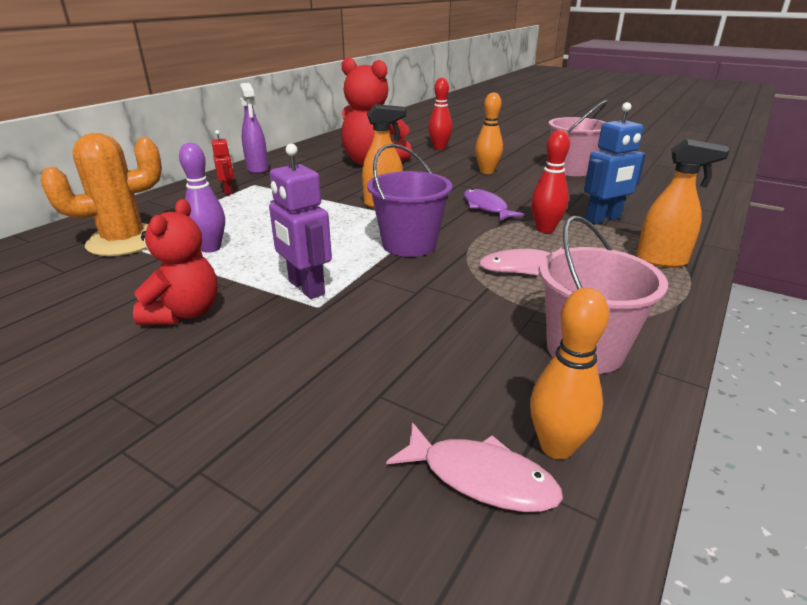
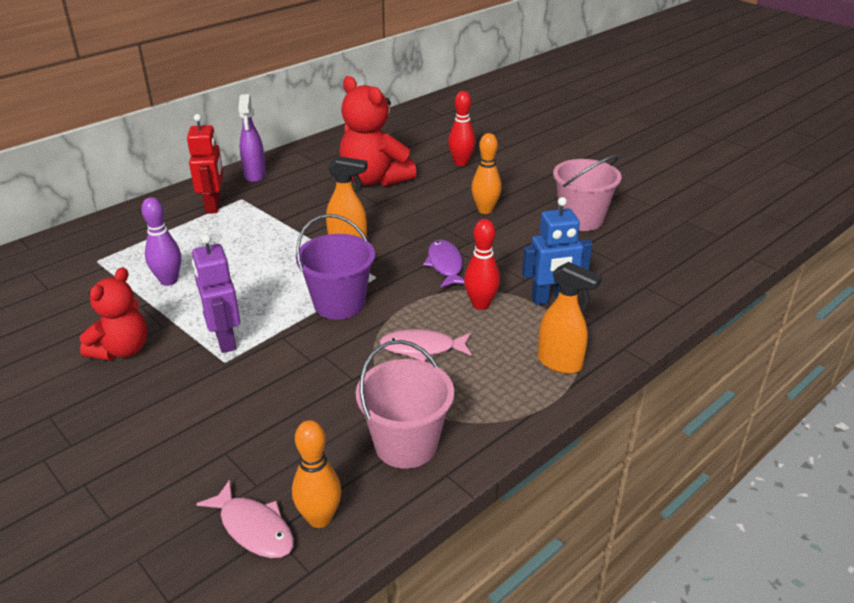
camera: 15 degrees right, 5 degrees up
(124, 241) = (103, 261): orange cactus -> none
(228, 191) = (213, 205): red robot -> red robot, size x1.64

